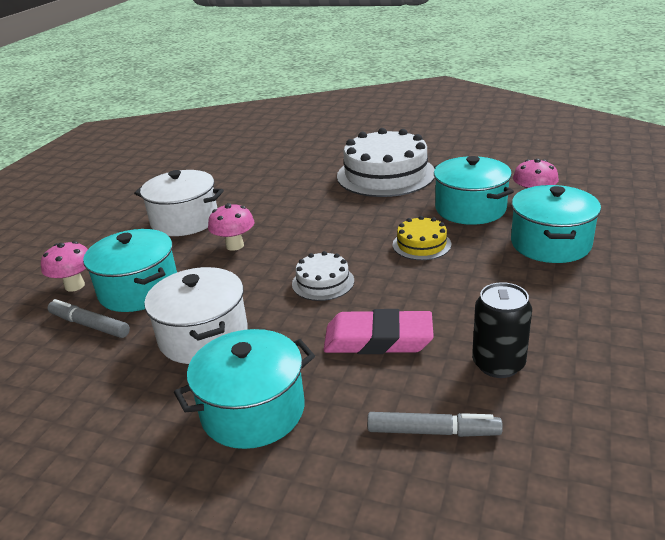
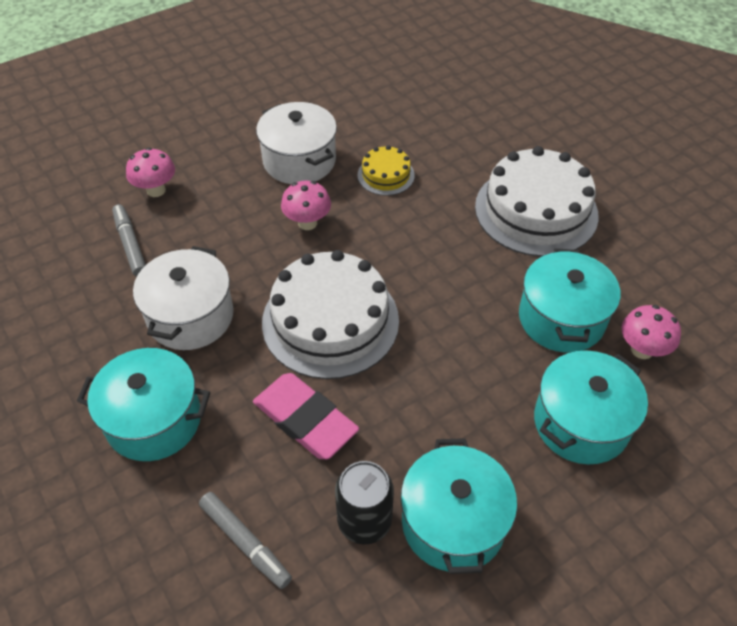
camera: 35 degrees right, 20 degrees up
(139, 290) = (193, 228): turquoise pot -> turquoise pot (453, 522)
(323, 282) = (330, 321): white cake -> white cake, size x2.05
(421, 244) = (460, 334): yellow cake -> yellow cake (386, 175)

